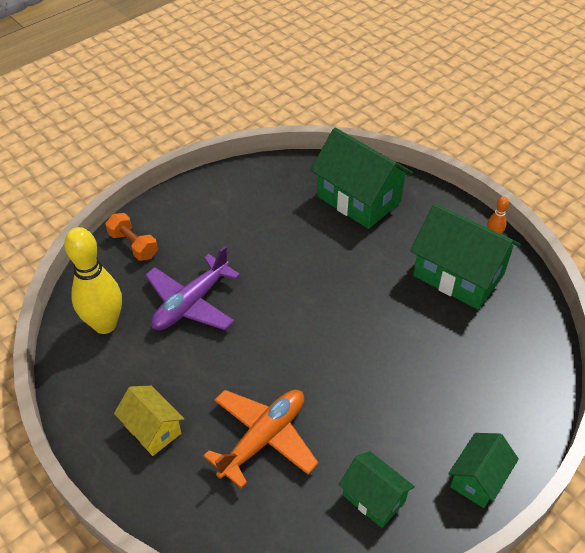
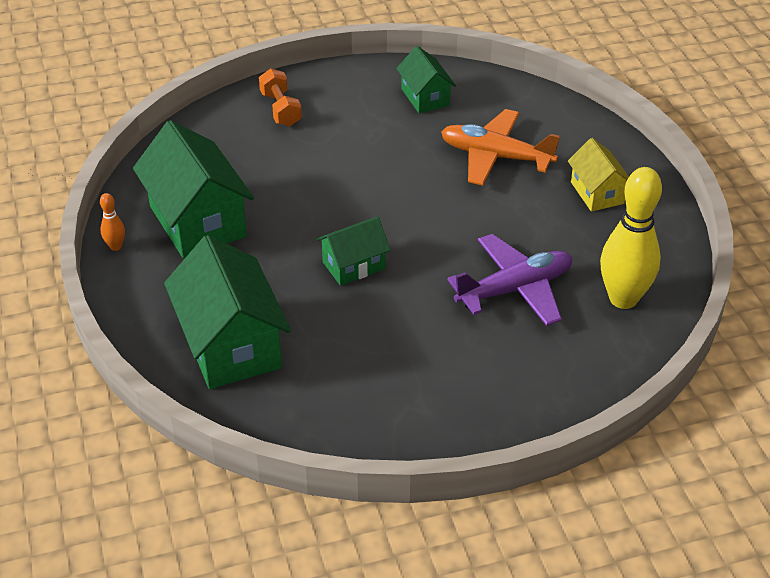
camera: 155 degrees left, 5 degrees down
(133, 245) = (563, 384): orange dumbbell -> orange dumbbell (280, 109)
(263, 438) = (495, 157): orange plane -> orange plane turned 45 degrees clockwise
(478, 479) = (332, 83): green house -> green house (353, 265)

